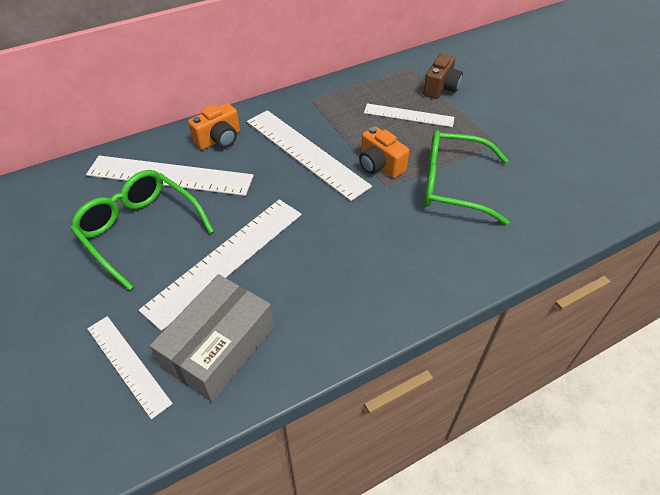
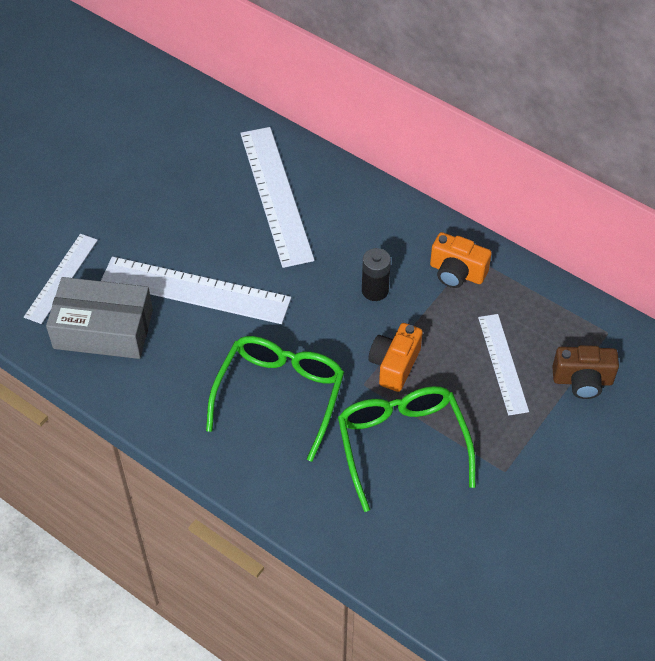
camera: 65 degrees right, 5 degrees up
(139, 230) = (196, 210): green glasses -> green glasses (280, 395)
(219, 139) = (351, 207): orange camera -> orange camera (457, 272)
(305, 153) = (375, 290): white ruler -> black battery

